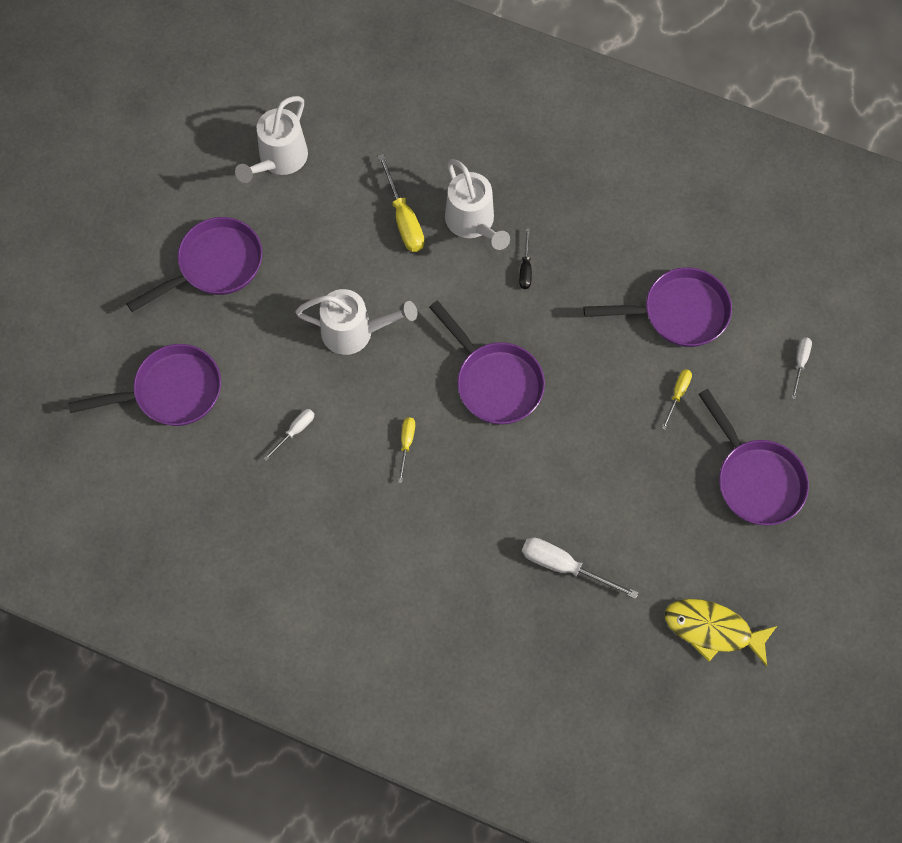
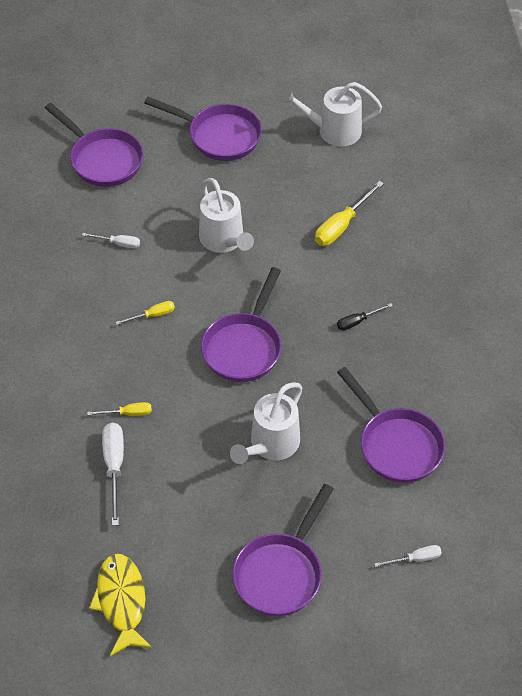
camera: 60 degrees right, 15 degrees down
(473, 223) = (371, 270): white watering can -> white watering can (270, 445)
(677, 394) = (320, 478): yellow screwdriver -> yellow screwdriver (128, 413)

